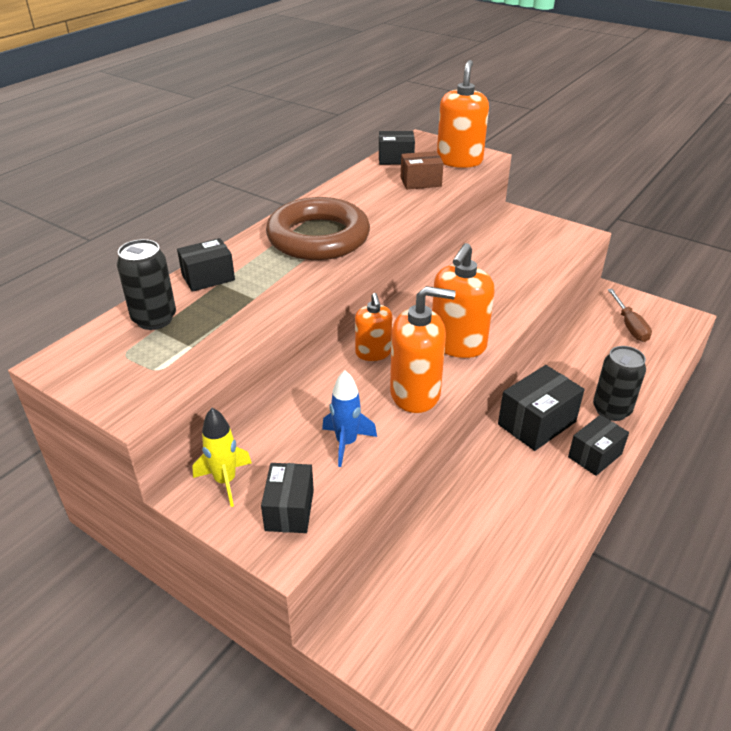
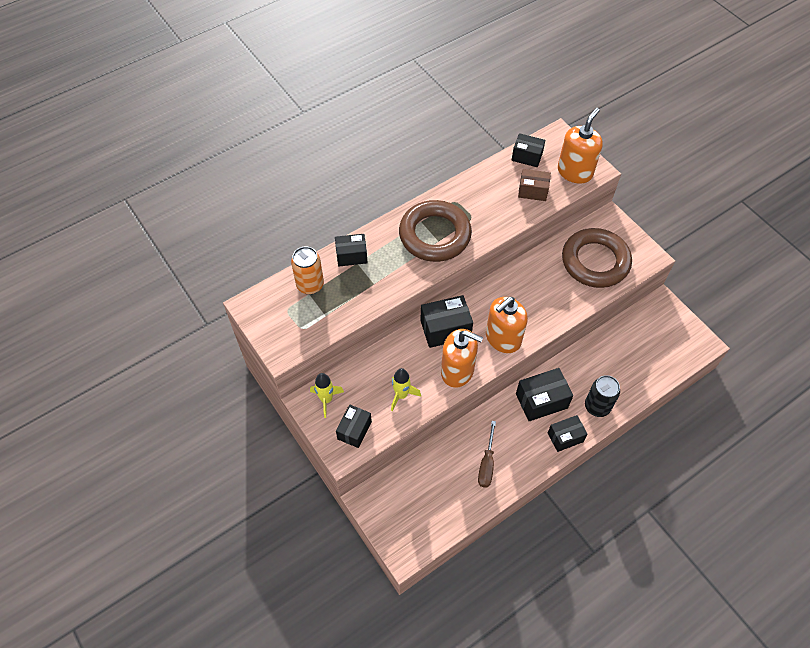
camera: 20 degrees right, 20 degrees up
(154, 319) = (310, 285): black can -> orange can
(346, 443) = (401, 395): blue rocket -> yellow rocket
(373, 353) = (445, 329): orange soap dispenser -> black box
(523, 250) = (595, 261): none -> brown ring
(629, 326) = (655, 338): brown screwdriver -> brown screwdriver (487, 464)

